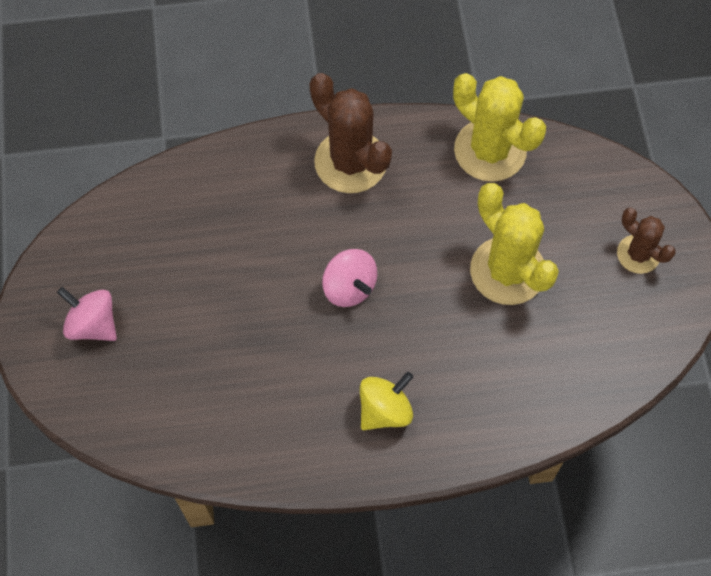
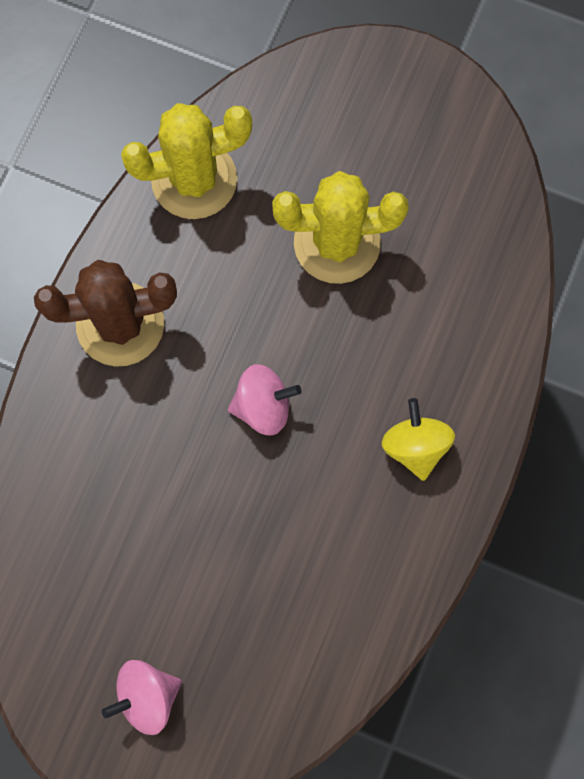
camera: 60 degrees left, 10 degrees up
(638, 254) = (392, 112): brown cactus -> none

